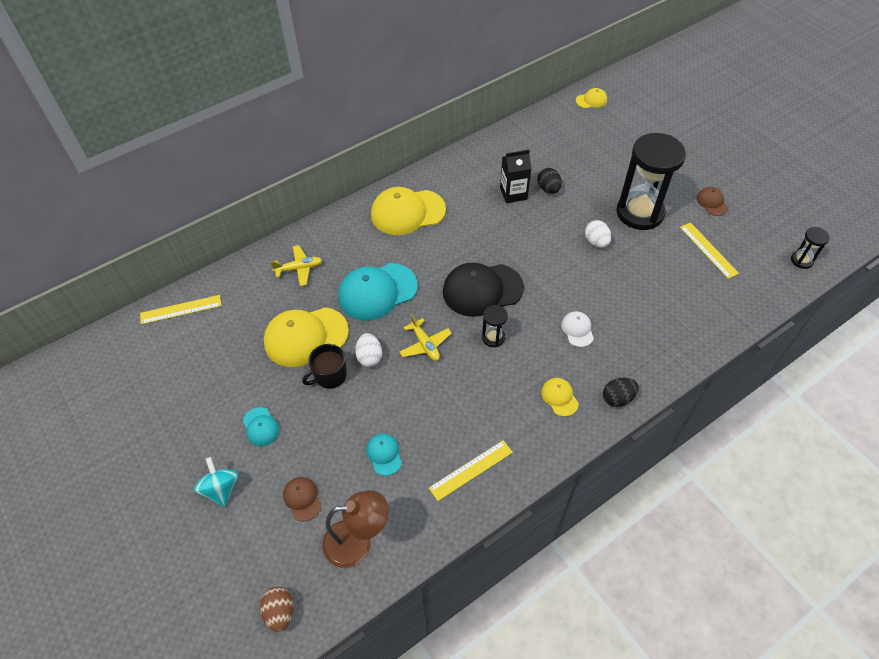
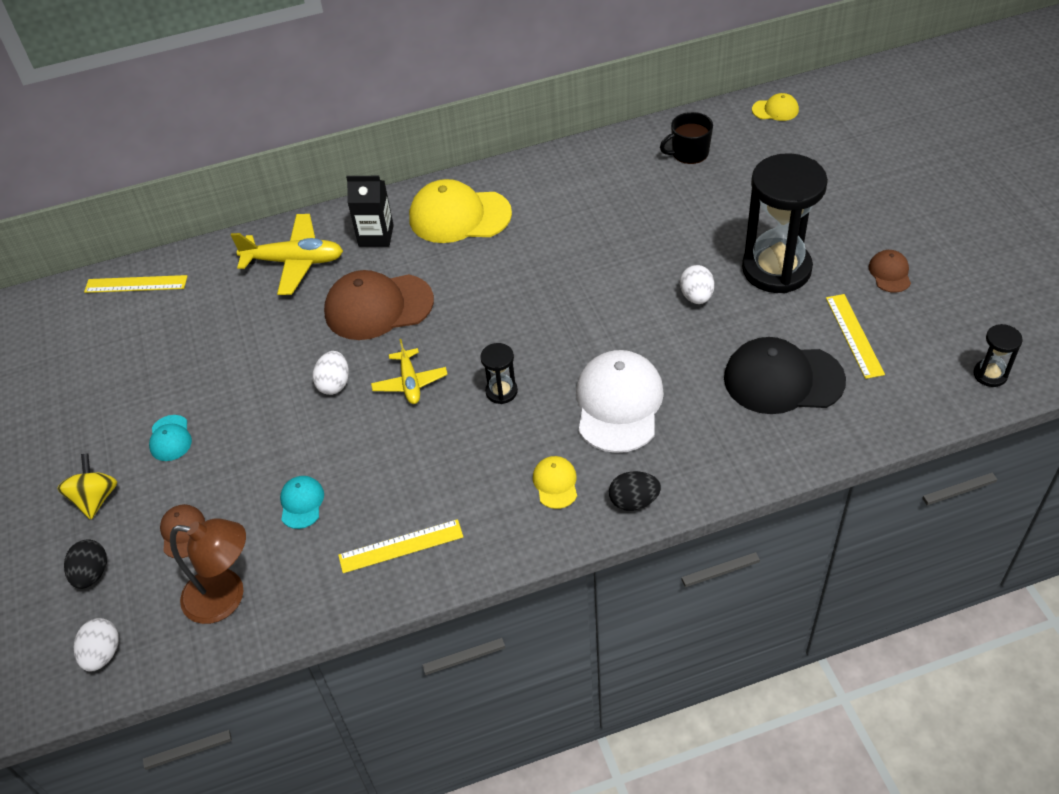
camera: 20 degrees right, 5 degrees down
(221, 489) = (95, 499): turquoise spinning top -> yellow spinning top
(280, 612) = (103, 654): brown egg -> white egg
(299, 269) = (294, 262): yellow plane -> yellow plane, size x1.63
(305, 337) = (267, 344): yellow cap -> none
(330, 375) = (276, 396): black mug -> black mug (689, 153)
(377, 291) = (378, 307): turquoise cap -> brown cap
(482, 290) = (513, 329): black cap -> black cap (783, 379)
(513, 193) = (610, 215): black carton -> black carton (376, 236)
(548, 189) = (661, 217): black egg -> black egg (92, 574)
(577, 330) = (618, 404): white cap -> white cap, size x2.09

